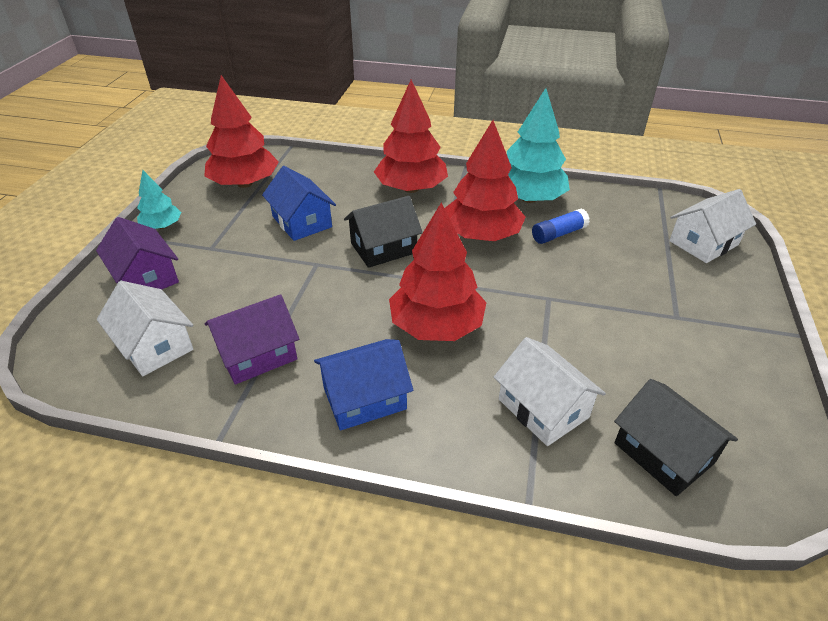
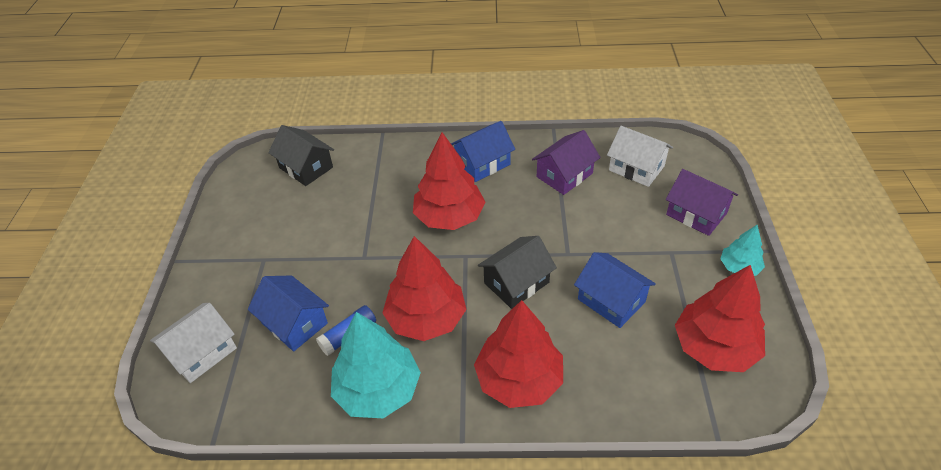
camera: 170 degrees right, 5 degrees up
(543, 408) = (372, 177): white house -> none
(616, 251) = (294, 323): none -> blue house

